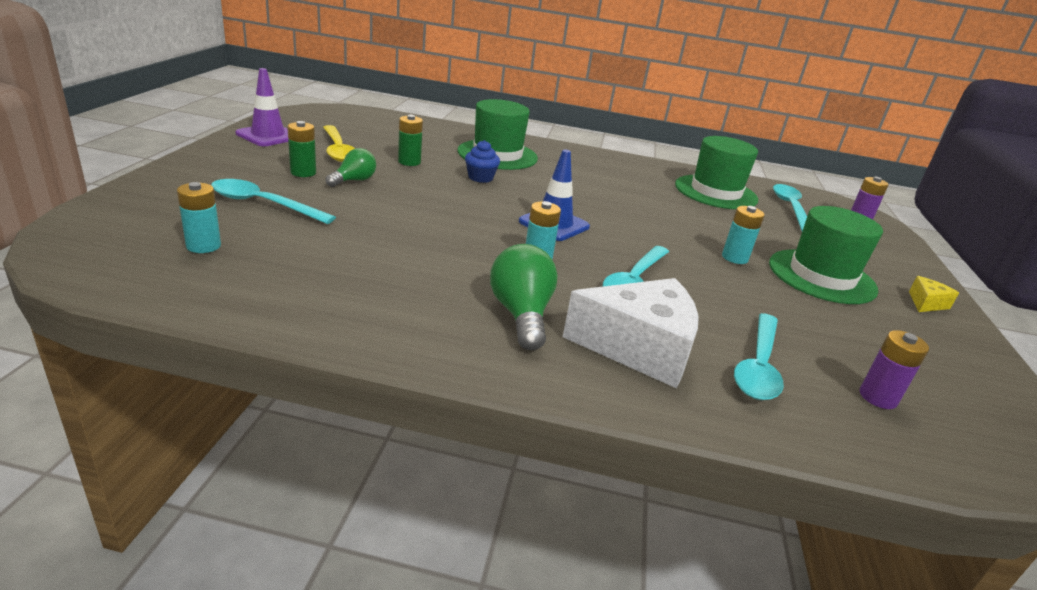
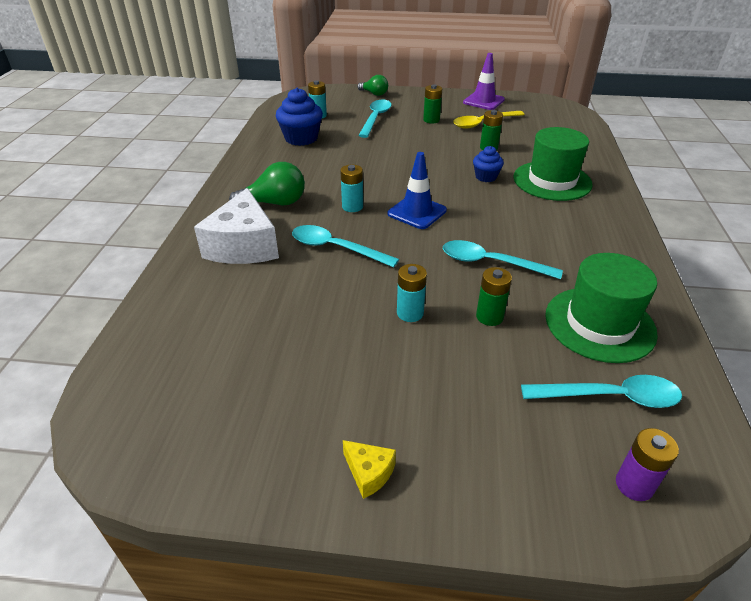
camera: 90 degrees right, 10 degrees up
(295, 272) = (301, 138): none -> blue cupcake
(354, 180) = (433, 135): green light bulb -> green light bulb (374, 94)
(724, 226) = (489, 317): none -> green battery
(758, 366) = (227, 298): turquoise spoon -> turquoise spoon (491, 263)
(821, 276) = (399, 378): green hat -> none
(878, 397) = (188, 360): purple battery -> none

